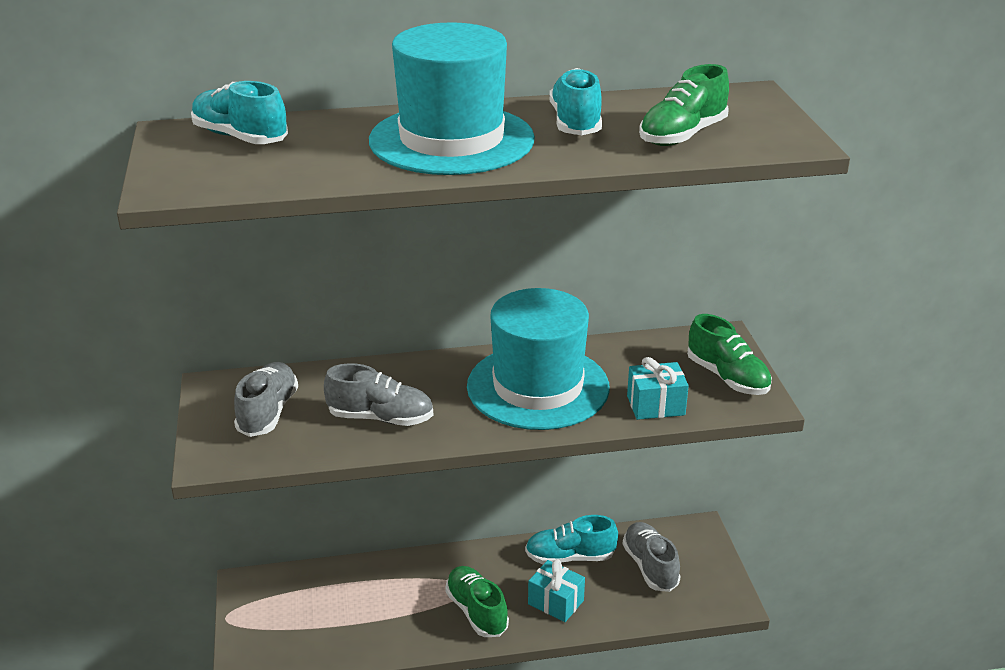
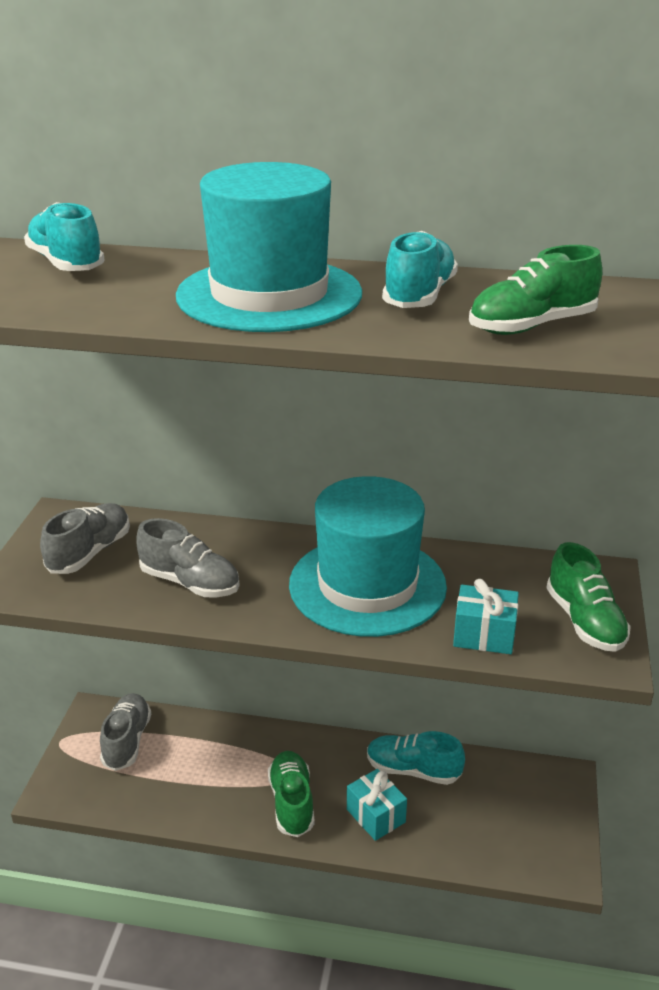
camera: 20 degrees right, 0 degrees up
(650, 567) = (493, 804): grey shoe -> grey shoe (127, 741)

